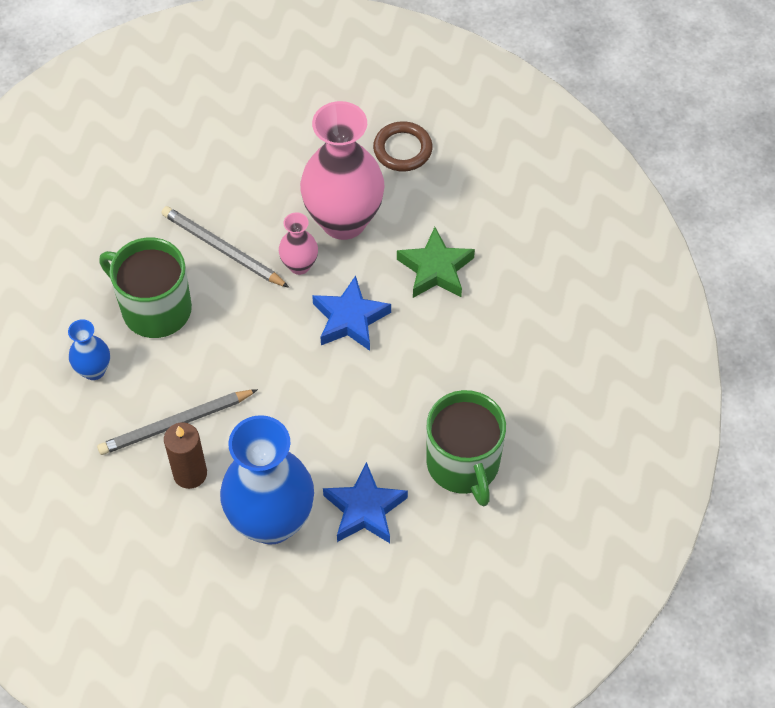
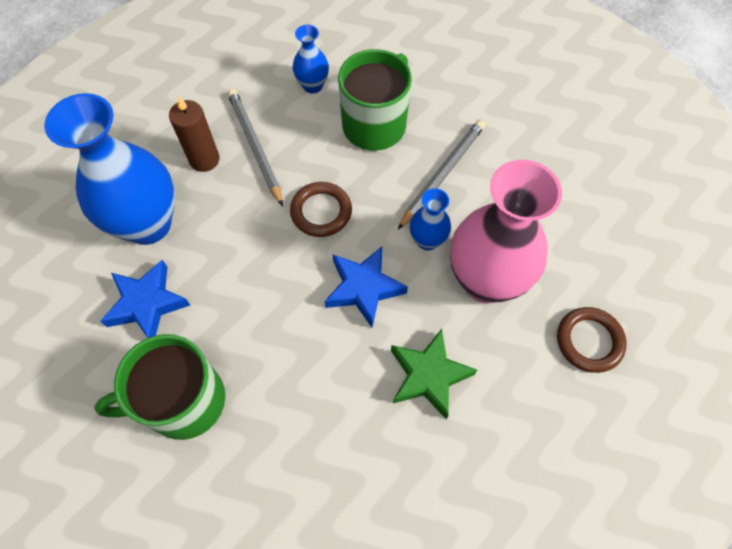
camera: 90 degrees right, 5 degrees up
(263, 357) = (321, 212): none -> brown ring
(299, 265) = (427, 240): pink vase -> blue vase

